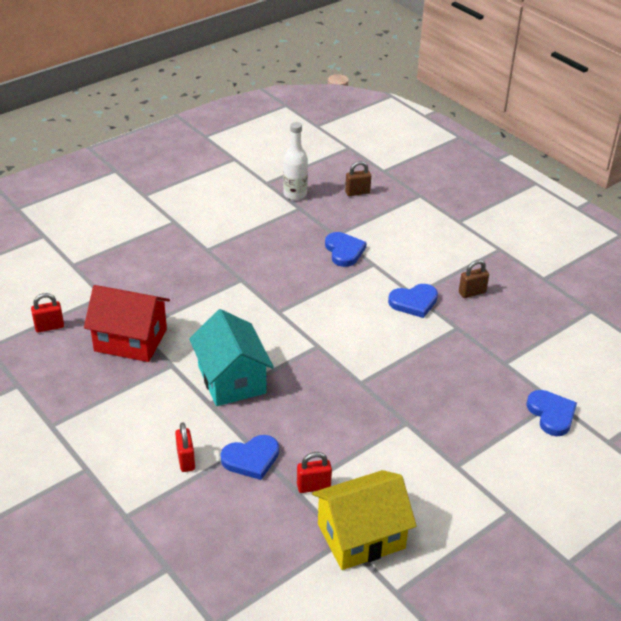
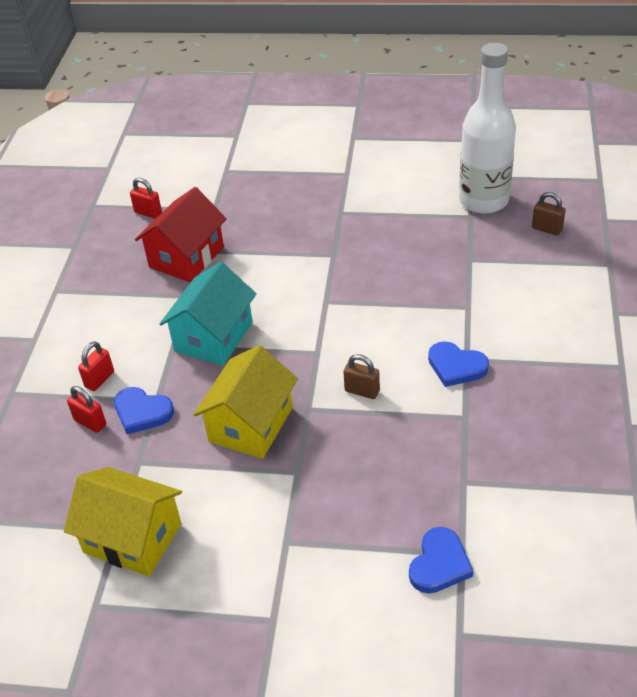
camera: 50 degrees right, 5 degrees up
(130, 340) = (186, 257): red house -> red house turned 60 degrees clockwise
(295, 194) = (483, 200): white bottle -> white bottle, size x1.79
(313, 486) = (154, 469): red padlock -> red padlock (90, 422)
(338, 416) = (251, 424): none -> yellow house
(344, 251) = (456, 279): blue heart -> none
(472, 293) = (527, 392): brown padlock -> brown padlock (362, 391)

